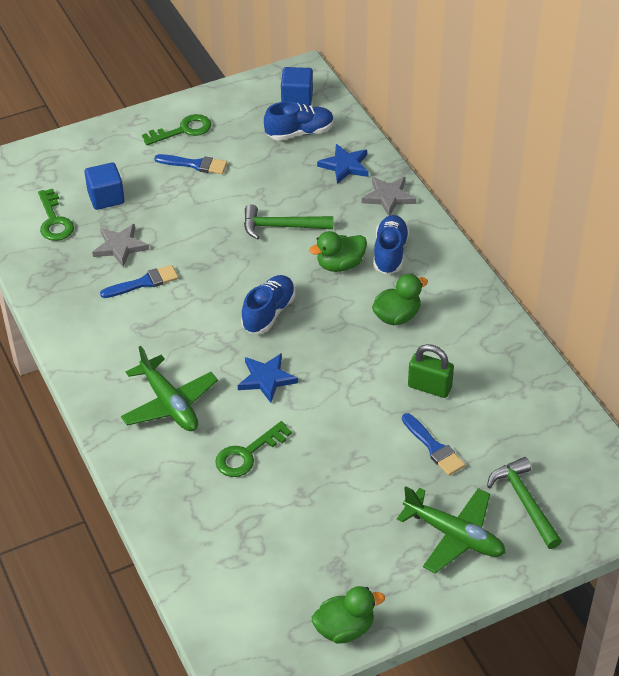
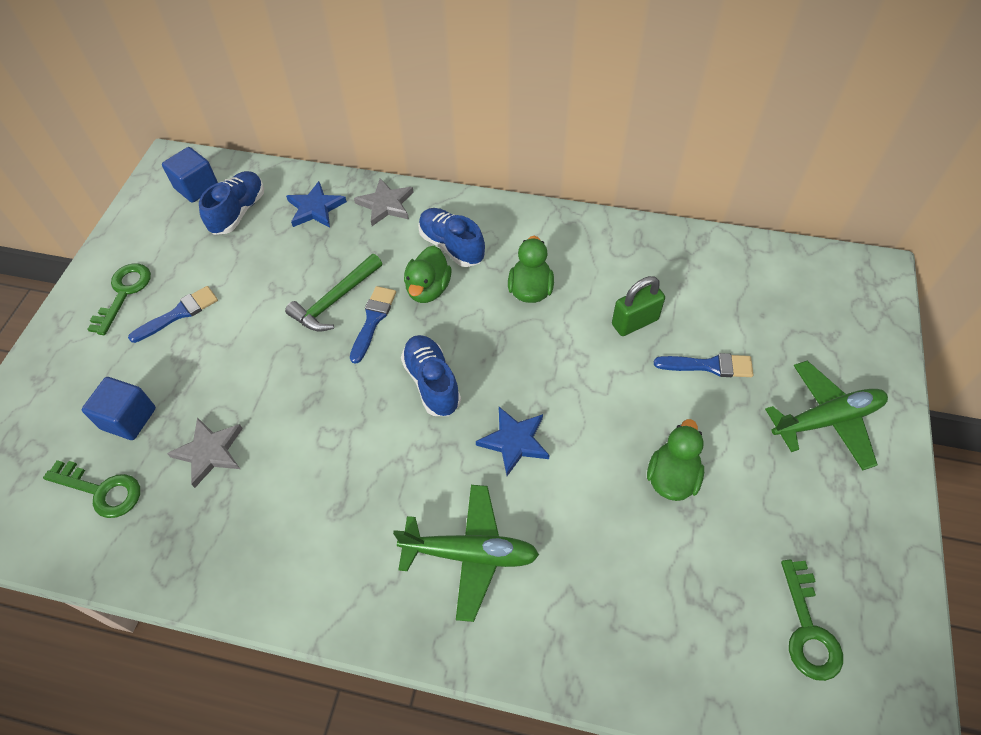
camera: 50 degrees left, 10 degrees up
(144, 282) = (282, 464): blue brush -> blue brush (373, 320)
(247, 454) = (599, 526): green key -> green key (808, 630)
(344, 629) = (890, 591): green duck -> green duck (672, 477)
(524, 502) = (820, 343): green hammer -> none

